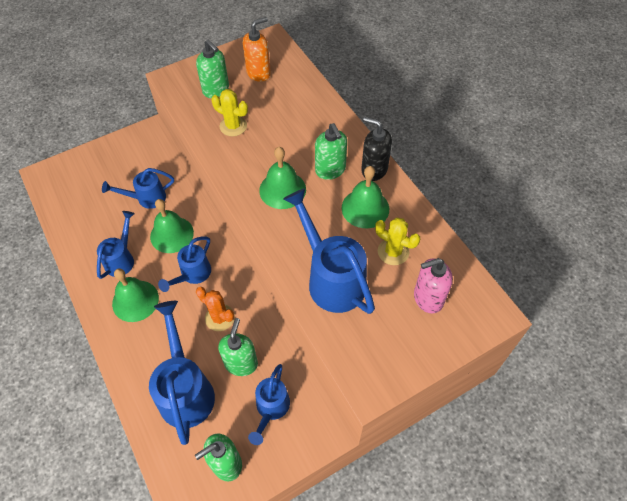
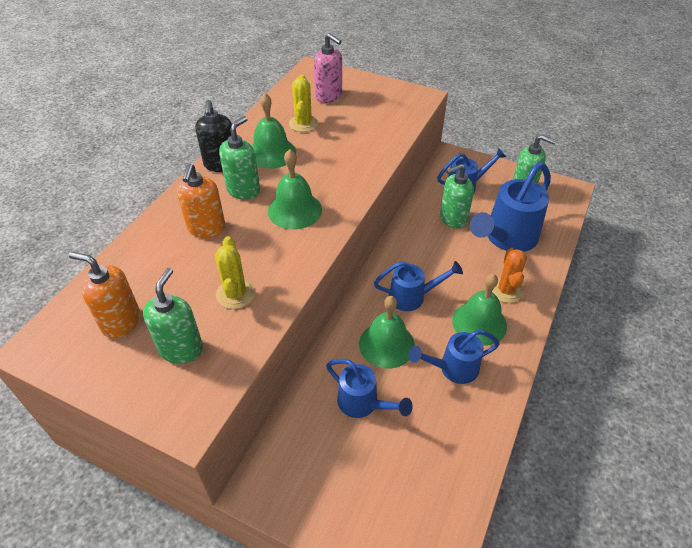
camera: 125 degrees left, 10 degrees down
(219, 318) = (432, 253): orange cactus -> orange cactus (506, 290)
(305, 134) = (206, 228): none -> orange soap dispenser
(331, 278) = (359, 143): blue watering can -> none

